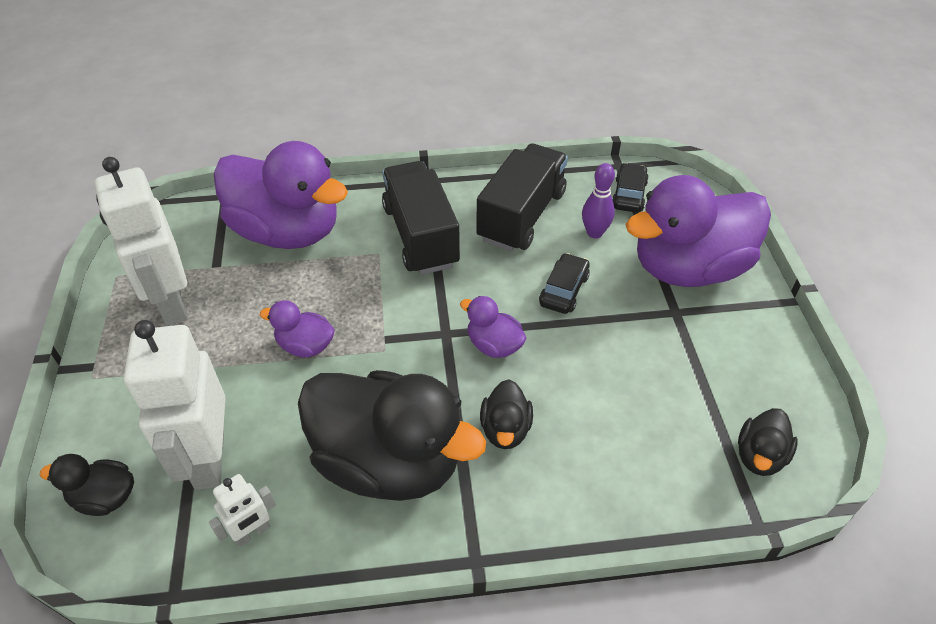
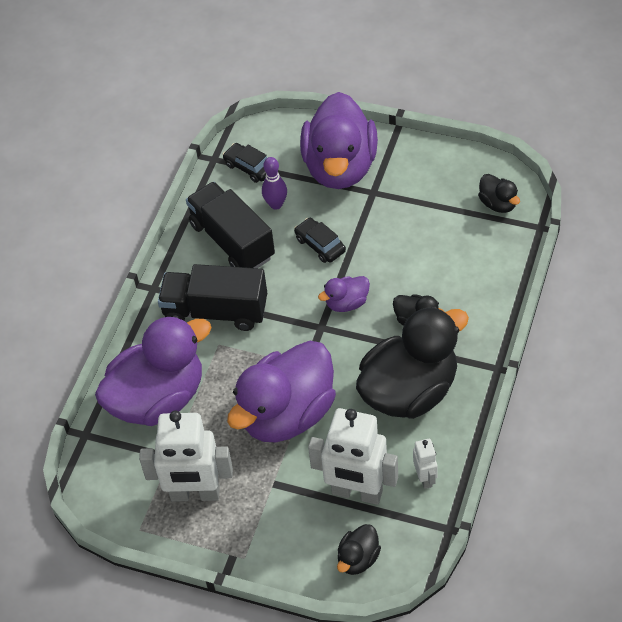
camera: 60 degrees left, 5 degrees up
(305, 346) = (287, 414): purple duck -> purple duck, size x2.28

